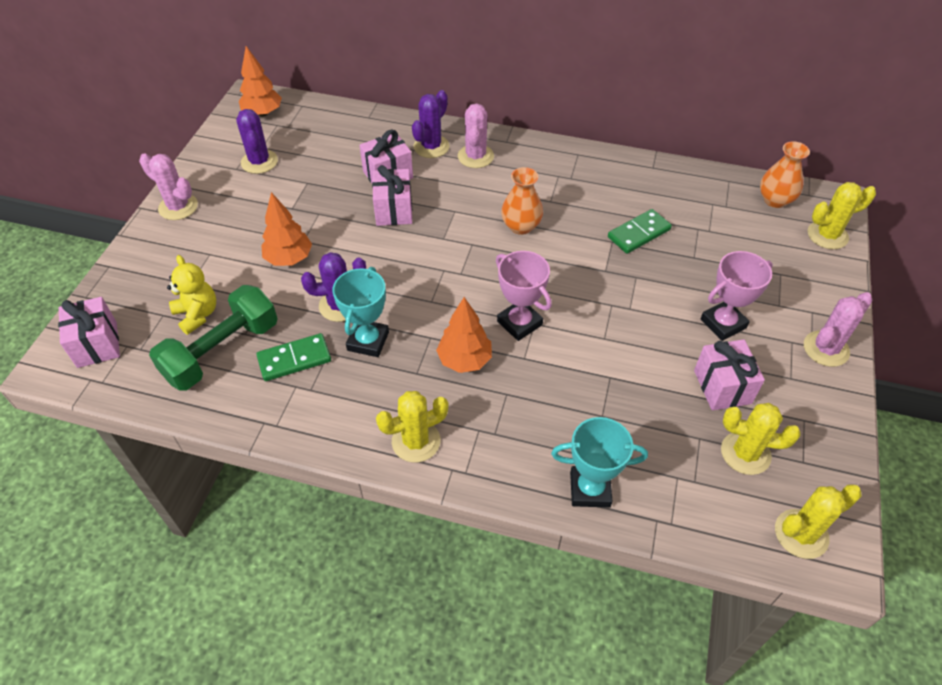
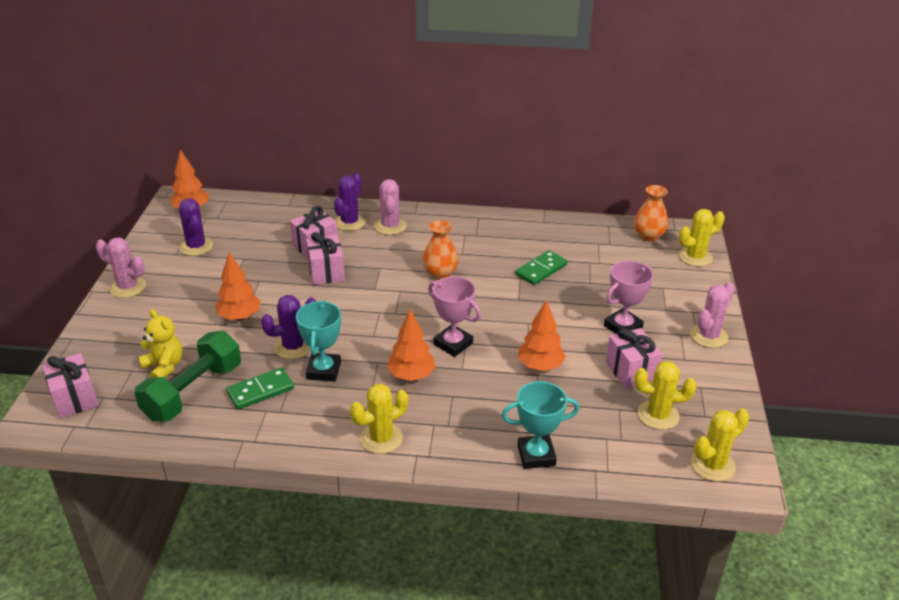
camera: 10 degrees left, 15 degrees down
(615, 366) = (540, 366): none -> orange tree

